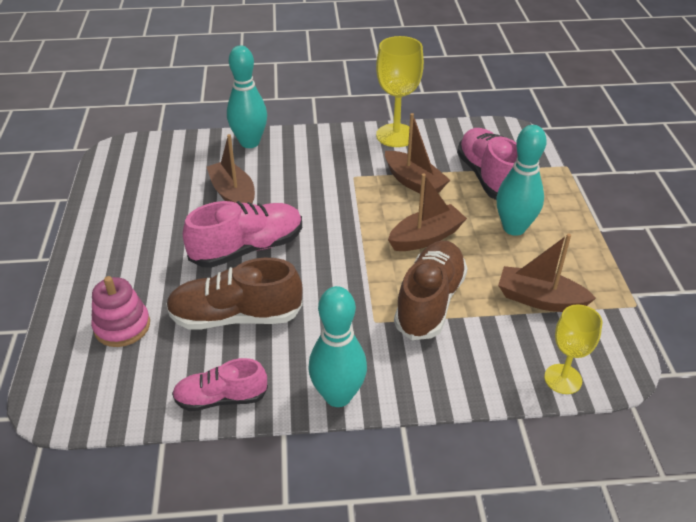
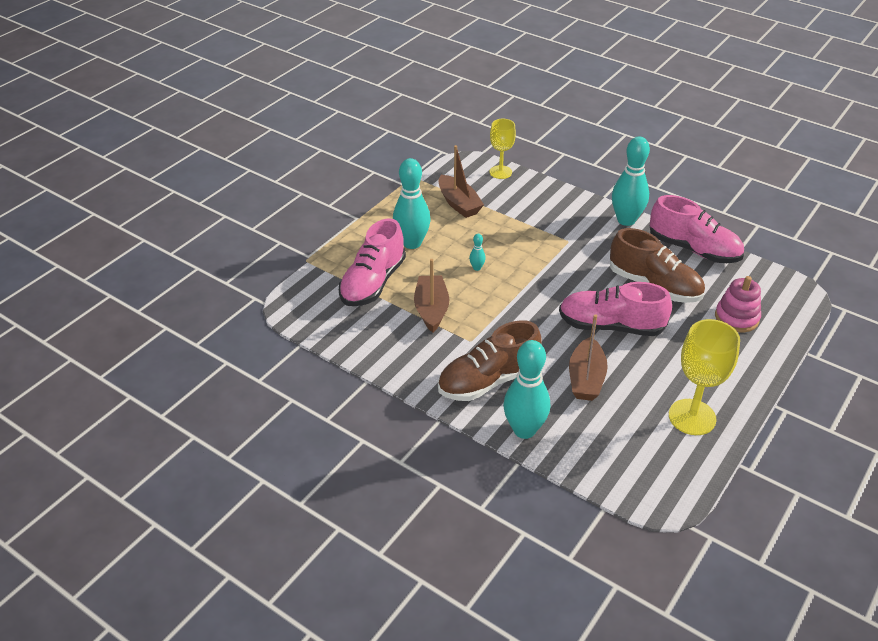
camera: 140 degrees left, 0 degrees up
(221, 398) = (694, 249): pink shoe -> pink shoe, size x1.58
(396, 135) = (387, 359): yellow goblet -> yellow goblet (692, 417)
(426, 237) = (477, 268): brown boat -> turquoise bowling pin
(430, 302) = (523, 233): brown shoe -> brown shoe (488, 381)

